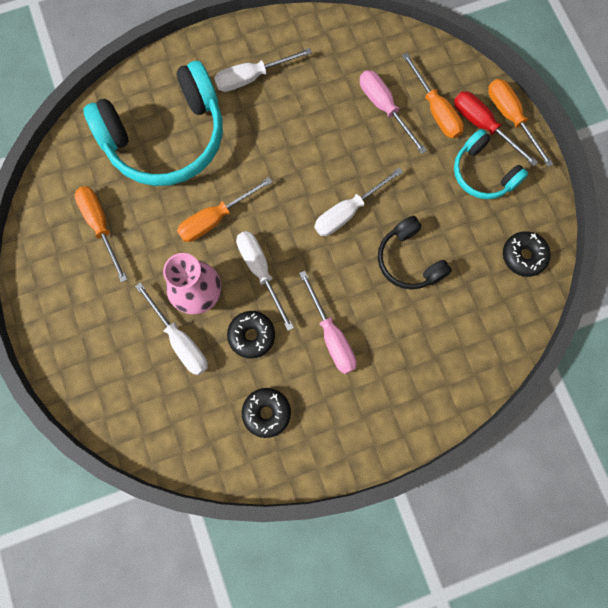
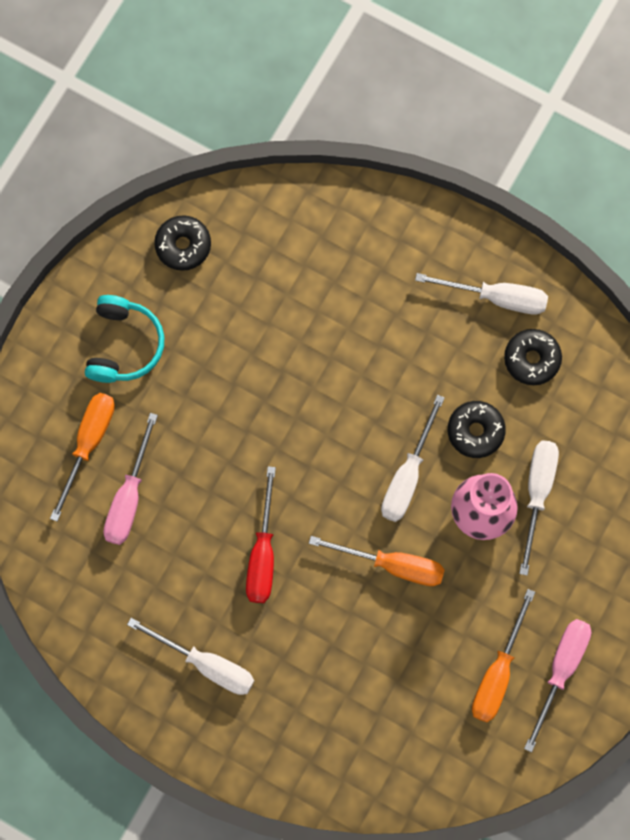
camera: 130 degrees left, 0 degrees up
(166, 138) = (350, 692): turquoise headphones -> none
(331, 335) = (412, 359): pink screwdriver -> pink screwdriver (560, 670)
(348, 212) = (275, 442): white screwdriver -> white screwdriver (496, 297)
(409, 260) = (277, 346): black headphones -> none
(483, 126) = (69, 383): red screwdriver -> red screwdriver (262, 553)
(510, 118) = (37, 363): orange screwdriver -> none

